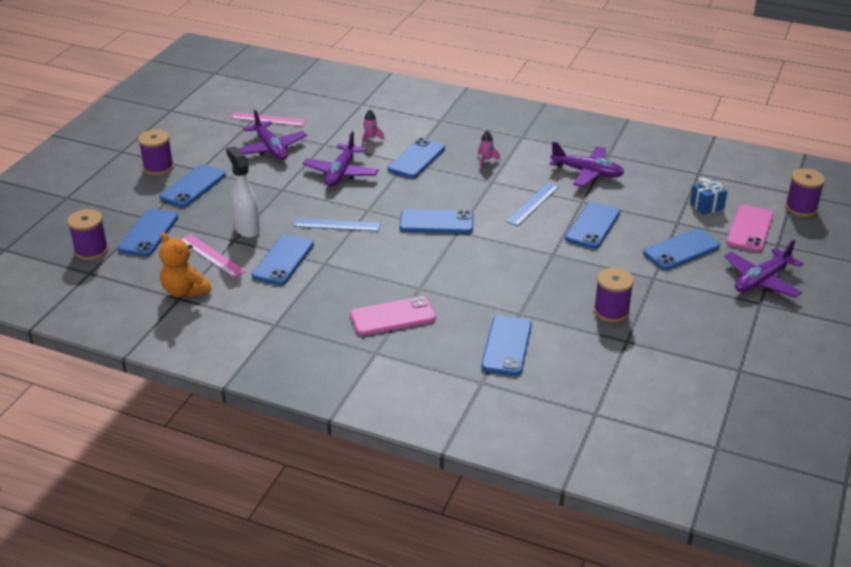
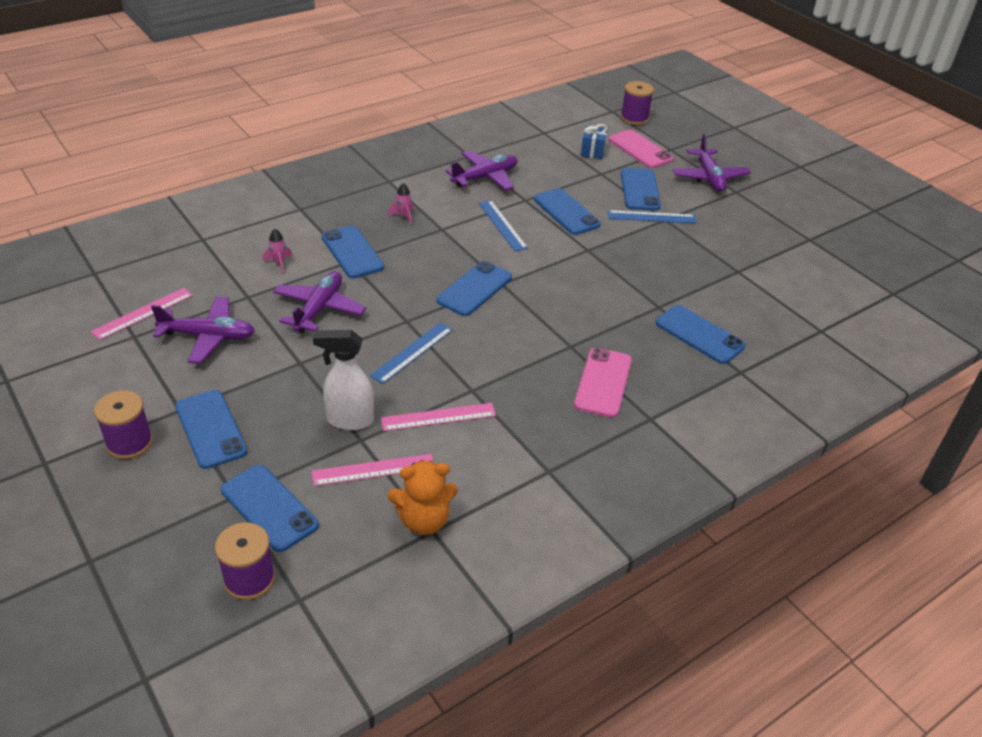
camera: 60 degrees left, 5 degrees up
(283, 260) = (438, 417): blue phone -> pink ruler
(341, 173) = (319, 309): purple plane -> purple plane turned 120 degrees counterclockwise
(611, 311) = (693, 260): purple spool -> none
(646, 269) = (651, 217): none -> blue ruler

